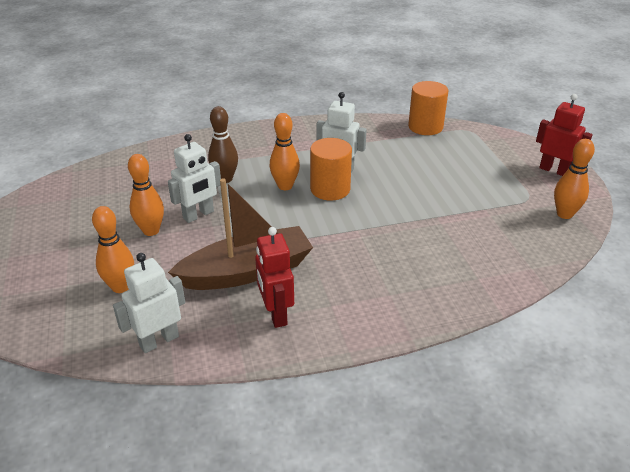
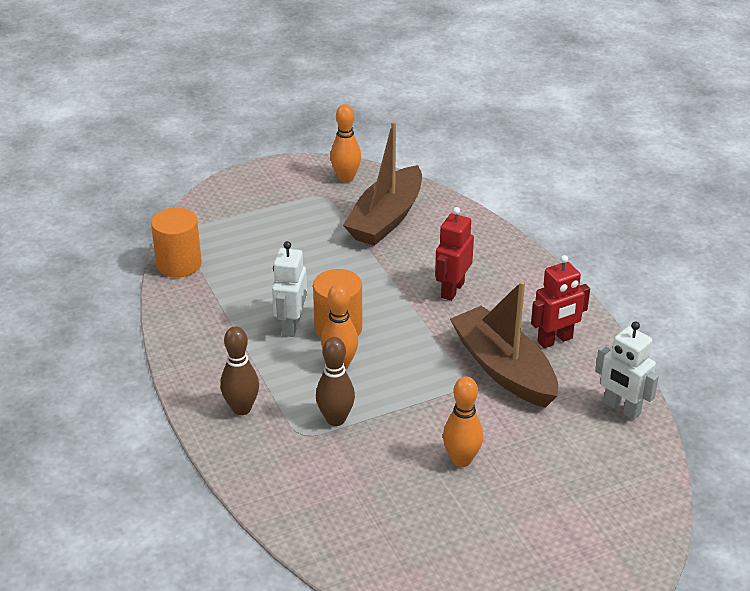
camera: 100 degrees left, 0 degrees up
(121, 287) = (563, 457): orange bowling pin -> none
(198, 215) = (419, 426): white robot -> none
(254, 143) = (241, 408): none -> brown bowling pin
(493, 231) = (386, 219): none -> brown boat
(554, 170) = (266, 179): red robot -> red robot (452, 290)

